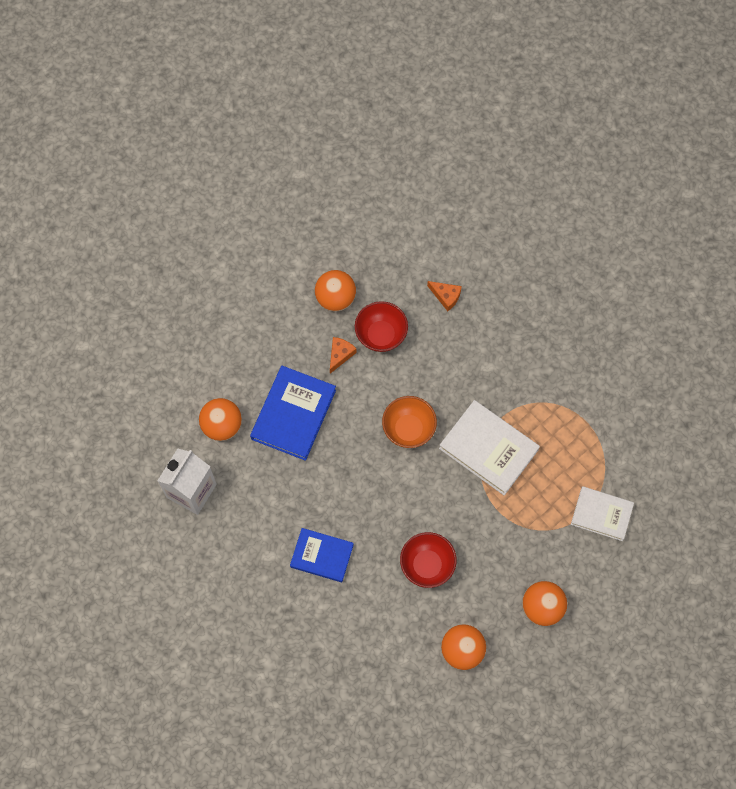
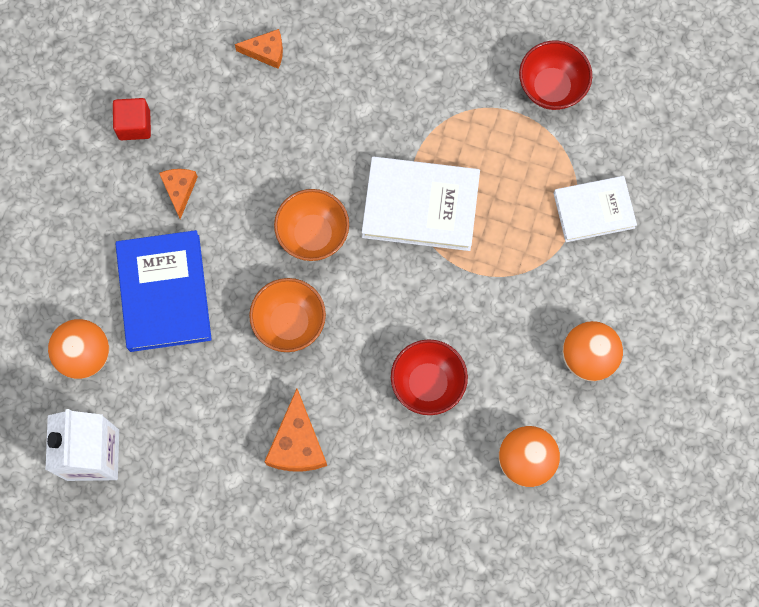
camera: 30 degrees left, 5 degrees up
(322, 556) = (297, 443): blue book -> orange cheese
(335, 298) = (134, 125): orange ball -> red cube
(361, 477) = (289, 322): none -> orange bowl
(381, 335) = (215, 140): red bowl -> red bowl (551, 87)

